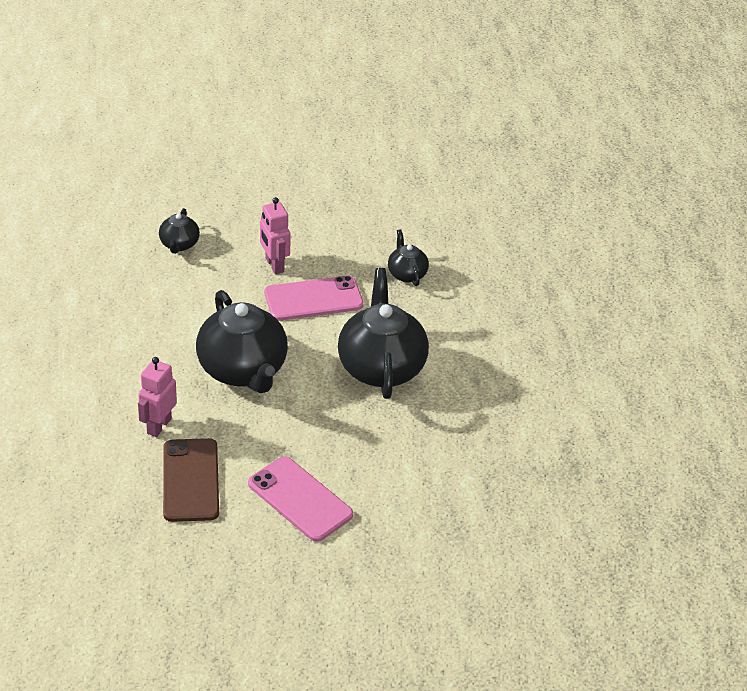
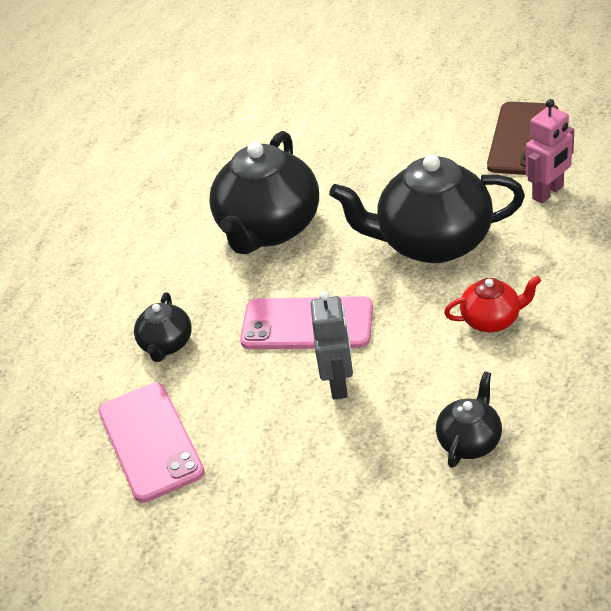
camera: 150 degrees left, 0 degrees up
(182, 317) = (492, 320): none -> red teapot
(243, 370) = (432, 243): black teapot -> black teapot turned 90 degrees counterclockwise
(274, 265) = (339, 384): pink robot -> grey robot
(300, 499) = (416, 115): pink phone -> pink phone (150, 441)

